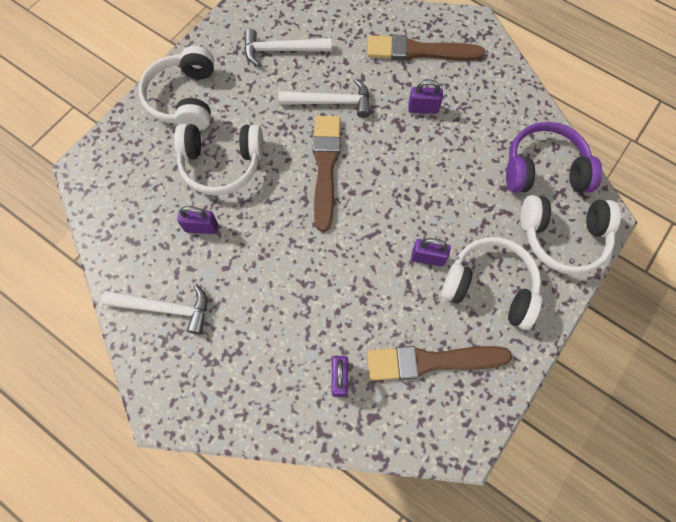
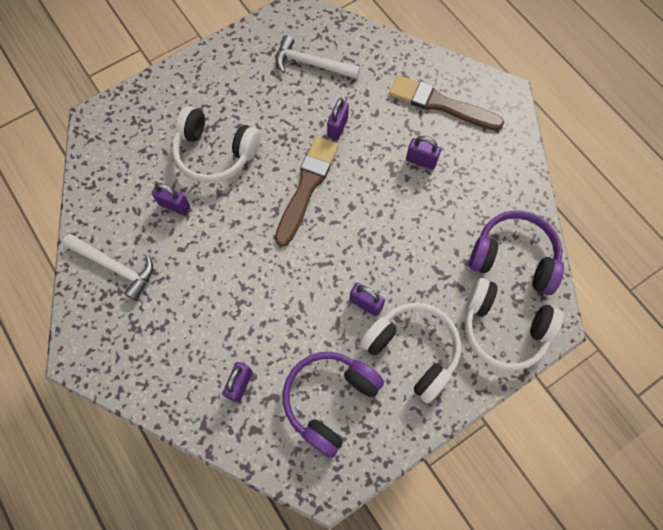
camera: 20 degrees right, 0 degrees up
(185, 99) = (206, 83): white headphones -> none
(331, 102) = (337, 128): white hammer -> purple padlock
(432, 361) = (329, 400): brown brush -> purple headphones

